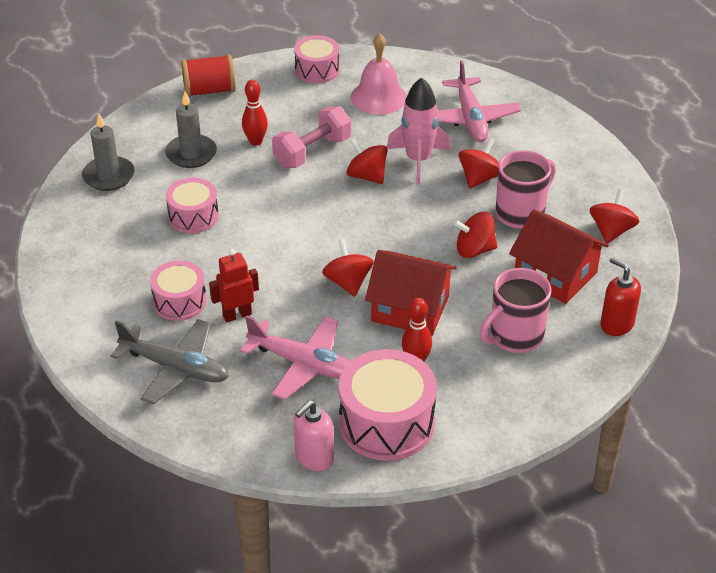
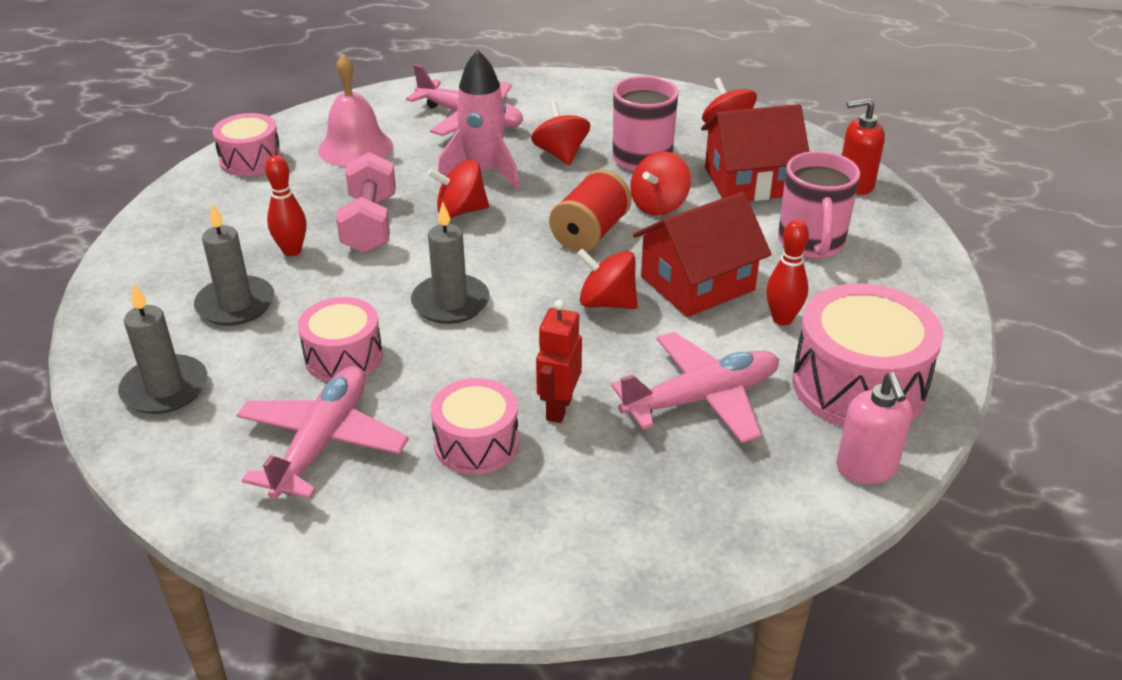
camera: 50 degrees left, 5 degrees down
(127, 250) = (323, 442): none -> pink plane
(175, 368) = (592, 508): grey plane -> none
(209, 90) = (155, 239): red spool -> red spool (590, 233)
(278, 225) = (450, 303): none -> grey candle

